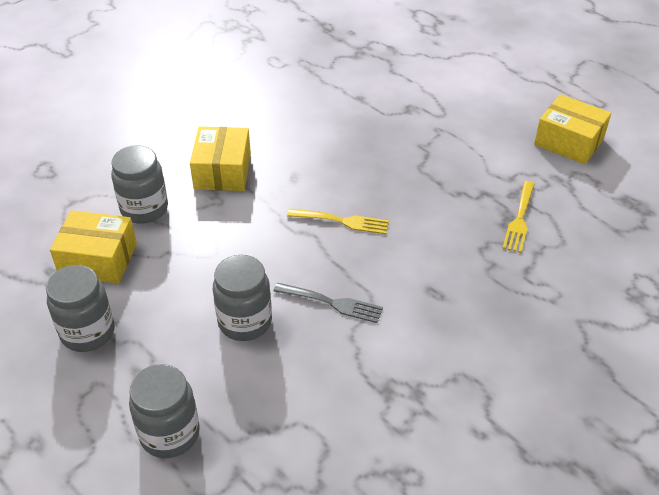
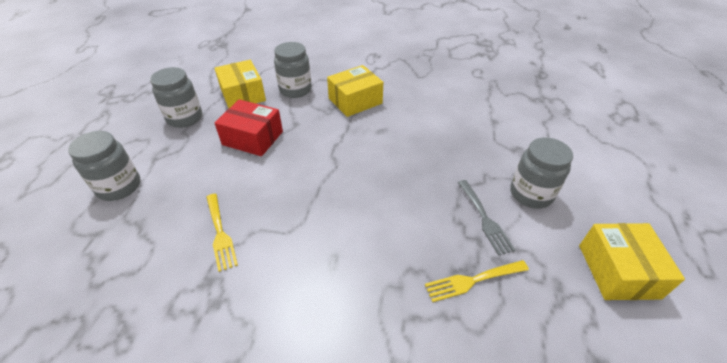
camera: 55 degrees right, 0 degrees up
(200, 282) = (253, 138): none -> red box
(245, 322) = (231, 173): grey jar -> grey jar (531, 194)
(332, 303) = (278, 206): grey fork -> grey fork (484, 218)
(342, 221) = (362, 172): yellow fork -> yellow fork (220, 233)

